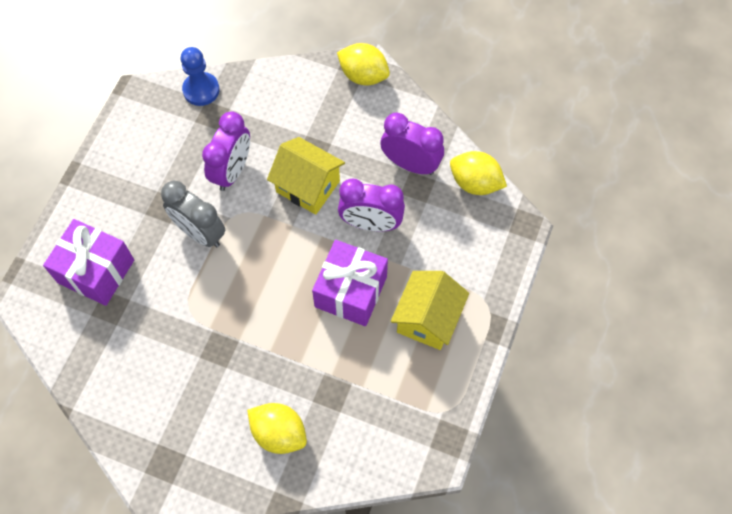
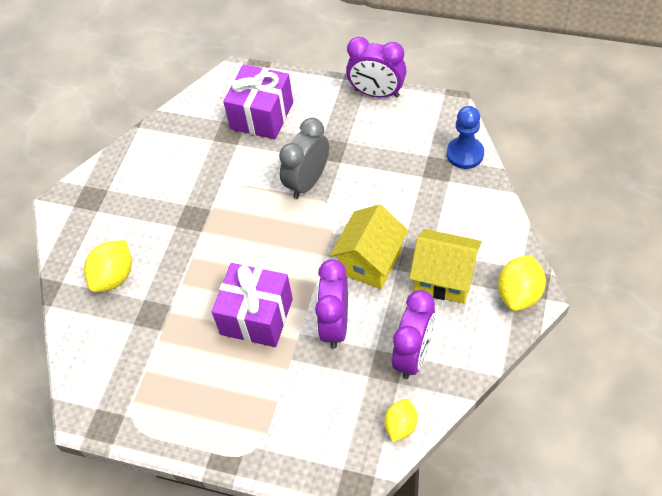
camera: 90 degrees right, 10 degrees down
(232, 171) = (377, 195): purple clock -> purple clock (377, 93)
(427, 319) = (230, 392): yellow house -> yellow house (444, 278)
(475, 183) = (400, 426): yellow lemon -> yellow lemon, size x0.66

